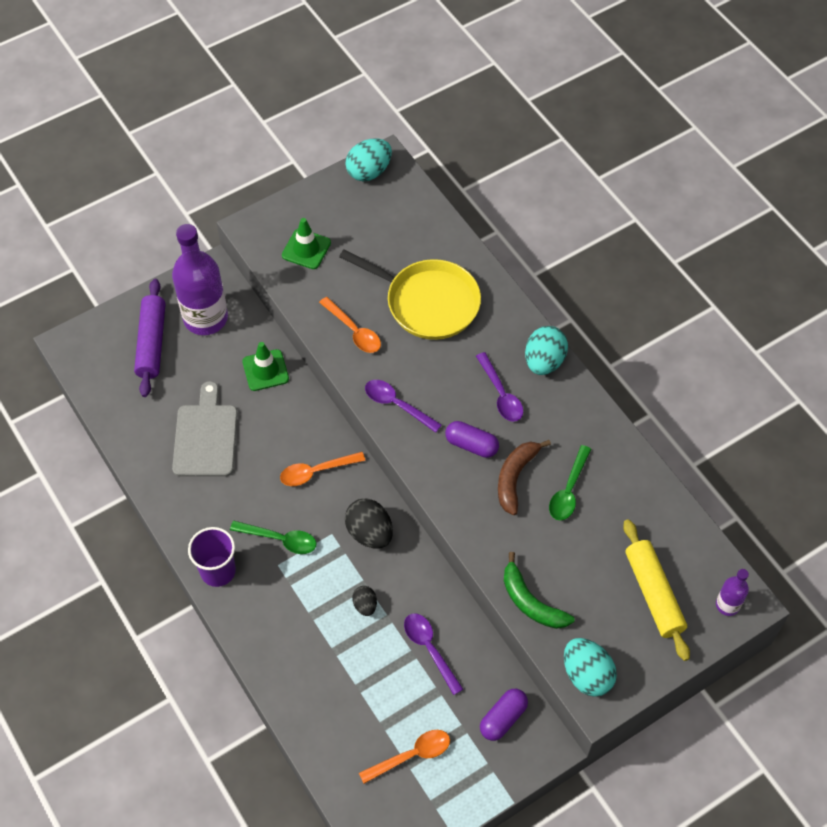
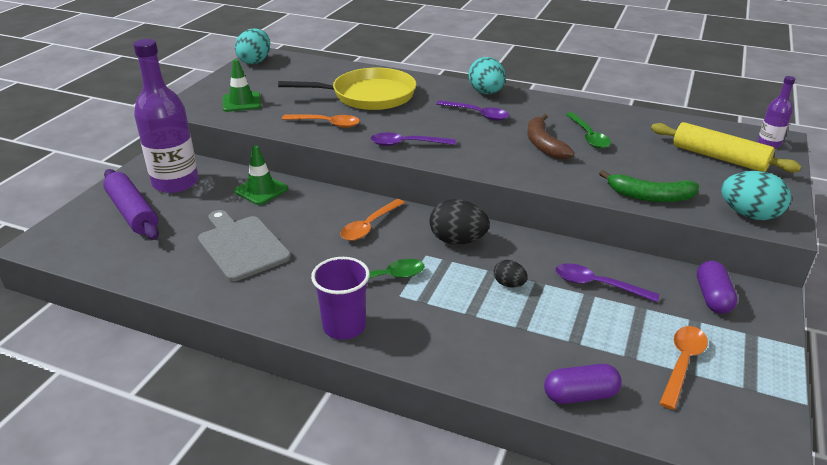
camera: 35 degrees left, 25 degrees down
(471, 445) = (490, 142): purple capsule -> purple capsule (580, 395)

